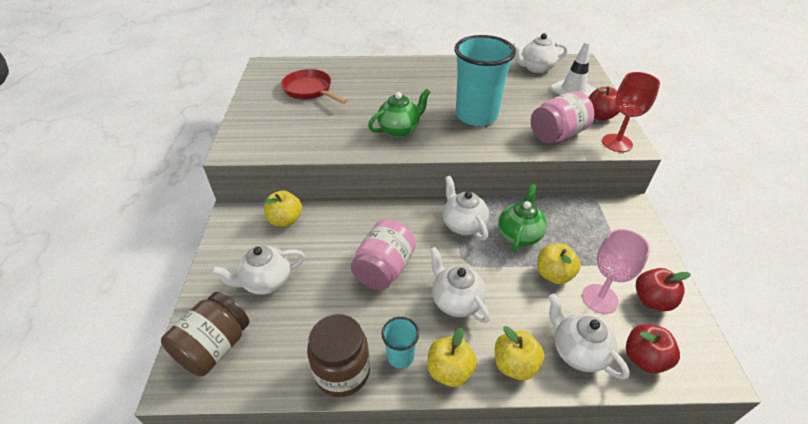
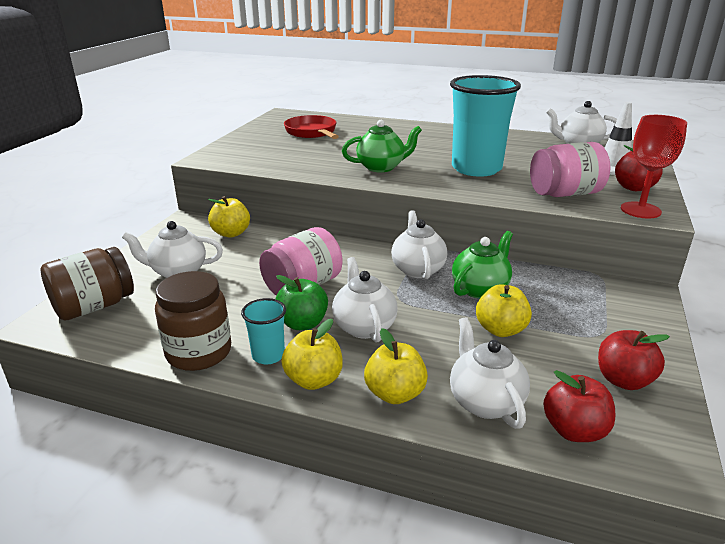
camera: 20 degrees right, 15 degrees down
(407, 312) = (303, 323): none -> green apple
(599, 298) = (548, 363): pink goblet -> none

